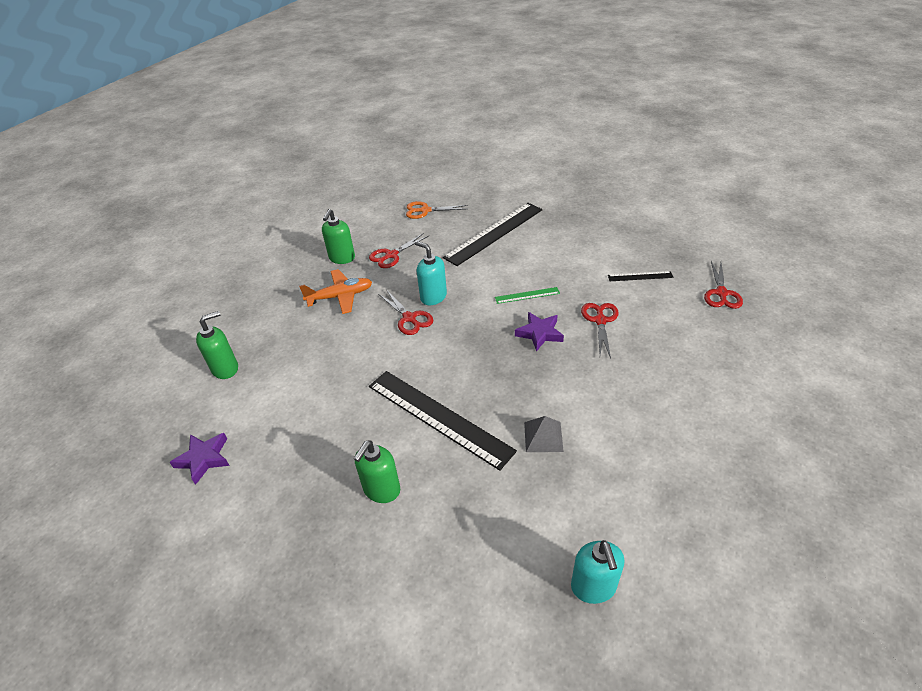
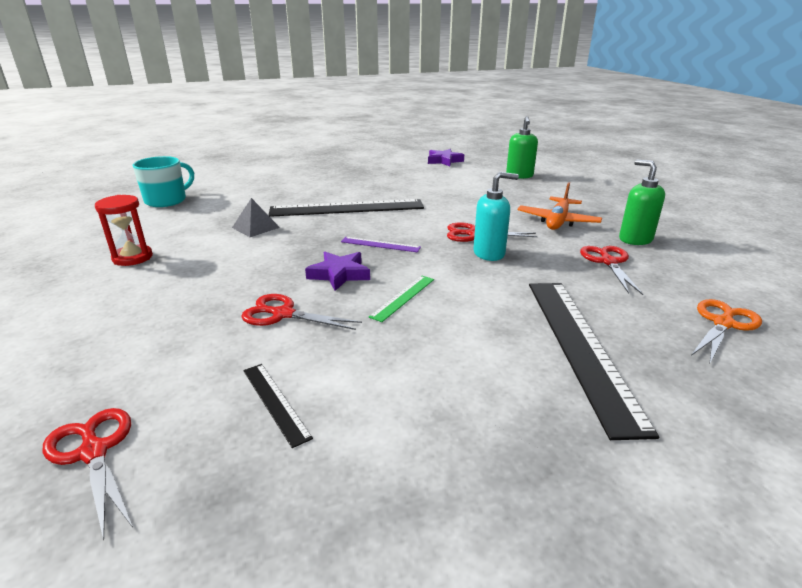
camera: 130 degrees right, 15 degrees down
(381, 490) = (334, 183): green soap dispenser -> none
(480, 347) = (380, 244): none -> purple ruler
(593, 587) = (166, 200): turquoise soap dispenser -> turquoise mug
(600, 320) = (283, 314): red scissors -> red scissors turned 150 degrees clockwise
(640, 276) = (275, 402): black ruler -> black ruler turned 75 degrees counterclockwise
(672, 451) = (132, 258): none -> red hourglass

